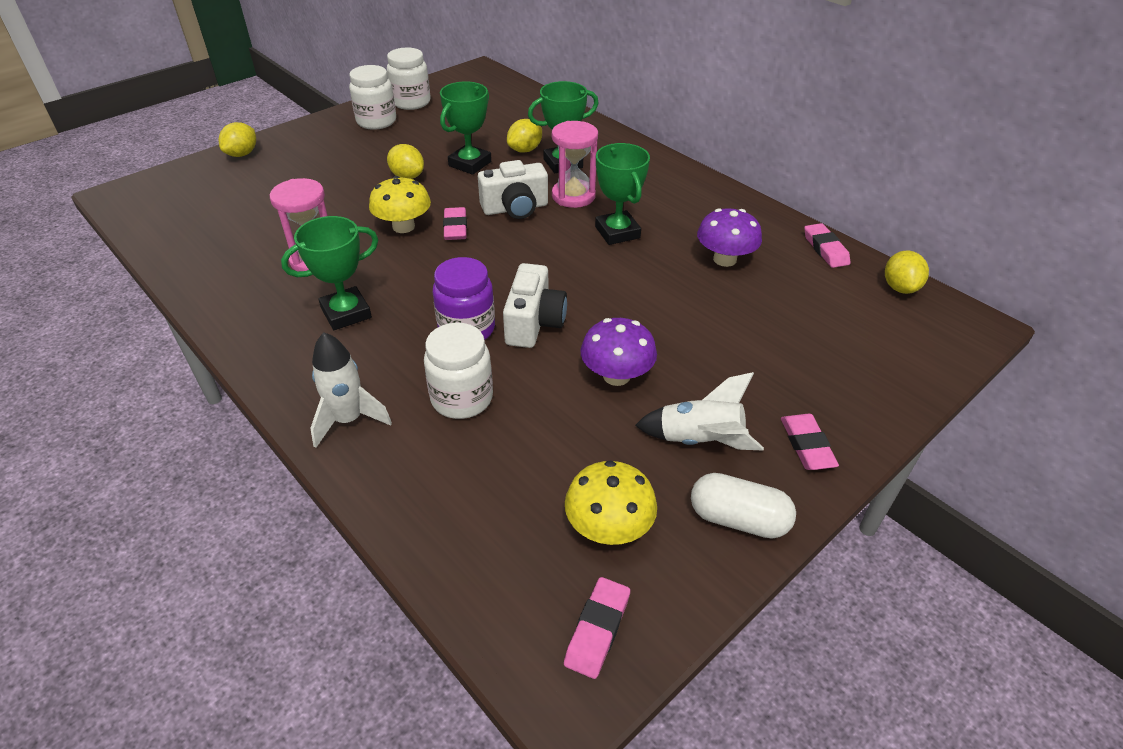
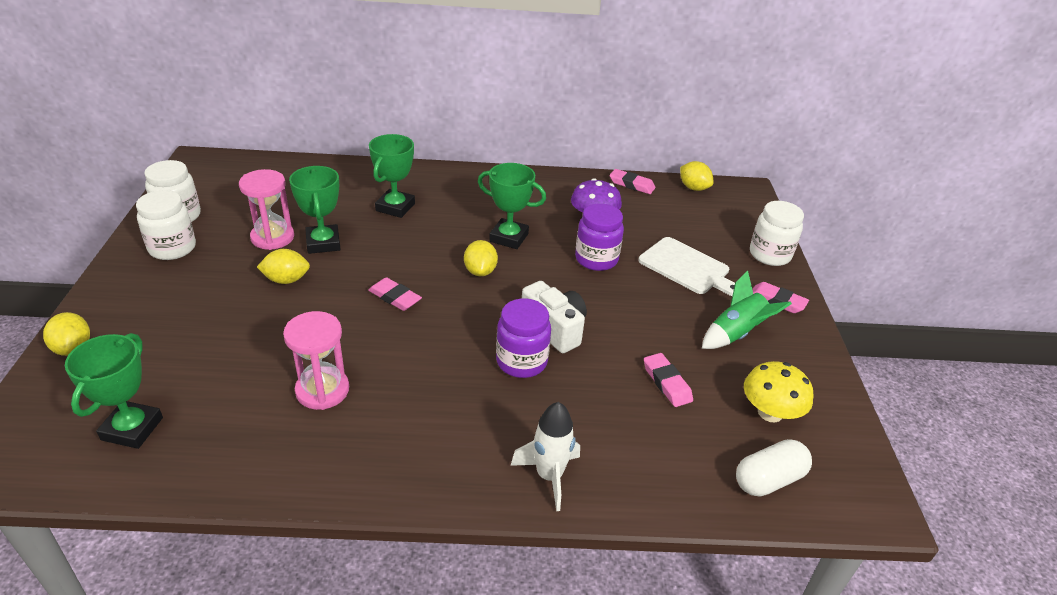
camera: 50 degrees left, 5 degrees down
(346, 313) = (420, 410): green trophy -> green trophy (132, 429)
(403, 226) = (352, 320): yellow mushroom -> none
(462, 398) = (591, 406): white jar -> white jar (769, 255)
(515, 208) = (415, 258): white camera -> none
(525, 150) = (350, 210): yellow lemon -> yellow lemon (480, 271)
(573, 196) = (441, 228): pink hourglass -> pink hourglass (272, 237)
(597, 630) = (841, 465): pink eraser -> pink eraser (666, 383)
(616, 376) = (647, 328): purple mushroom -> none
(668, 292) = (596, 259): none -> purple jar
(699, 440) = (736, 334): white rocket -> green rocket
(738, 519) = (807, 360): white capsule -> white capsule (768, 480)
(753, 352) = (687, 267): none -> white cutting board

